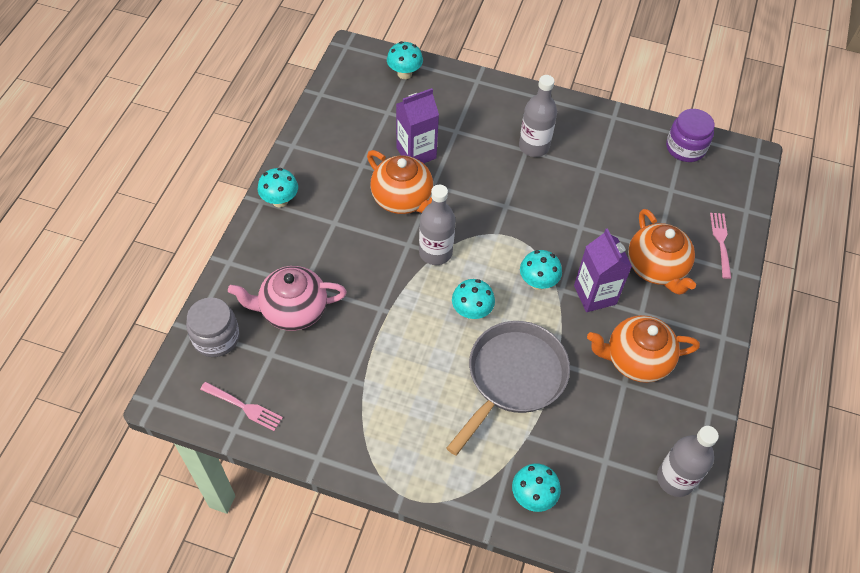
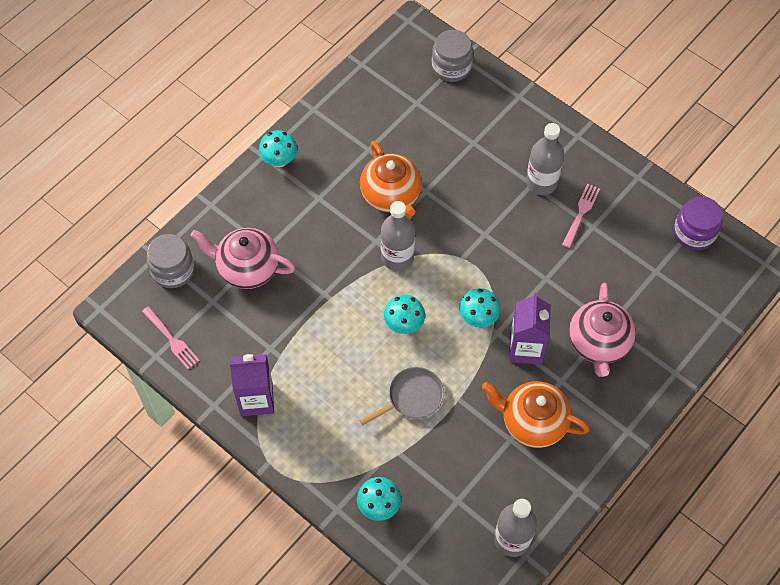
camera: 25 degrees right, 5 degrees up
(404, 73) = (451, 67): turquoise mushroom -> grey jar
(416, 153) = (424, 153): purple carton -> purple carton (256, 399)
(513, 378) = (412, 398): grey pan -> grey pan, size x0.58
(656, 268) = (598, 343): orange teapot -> pink teapot
(721, 242) = (677, 340): pink fork -> pink fork (581, 214)

